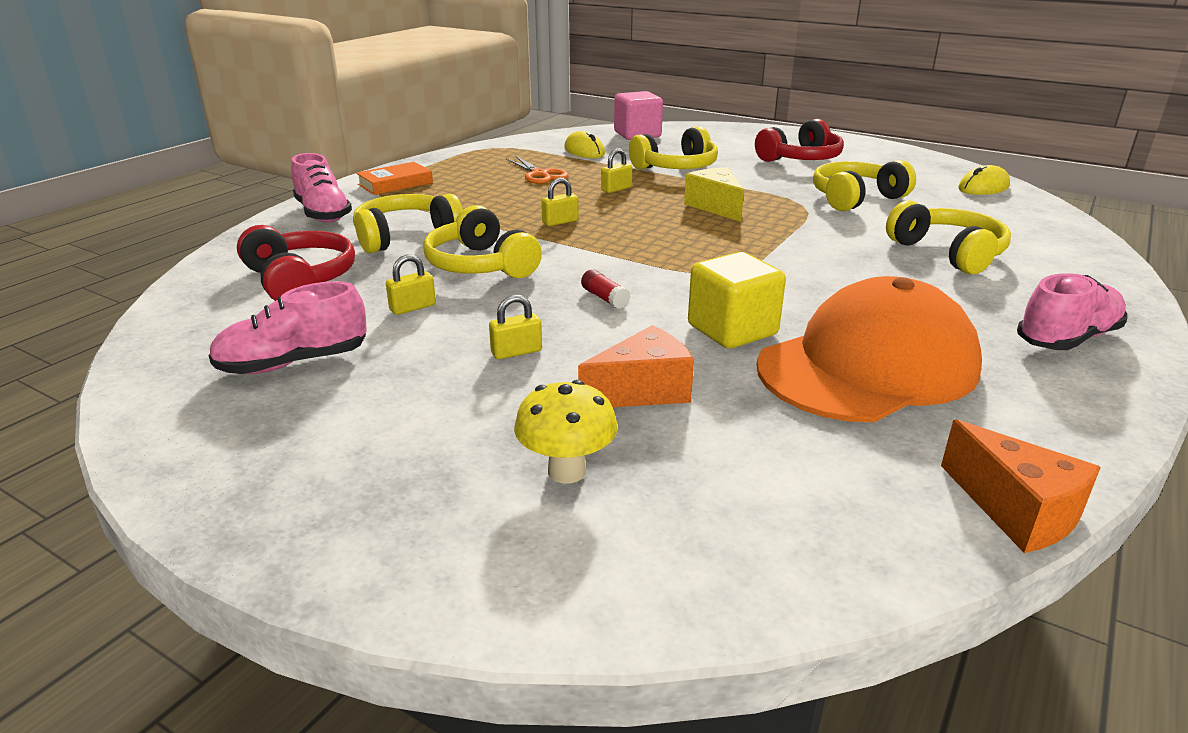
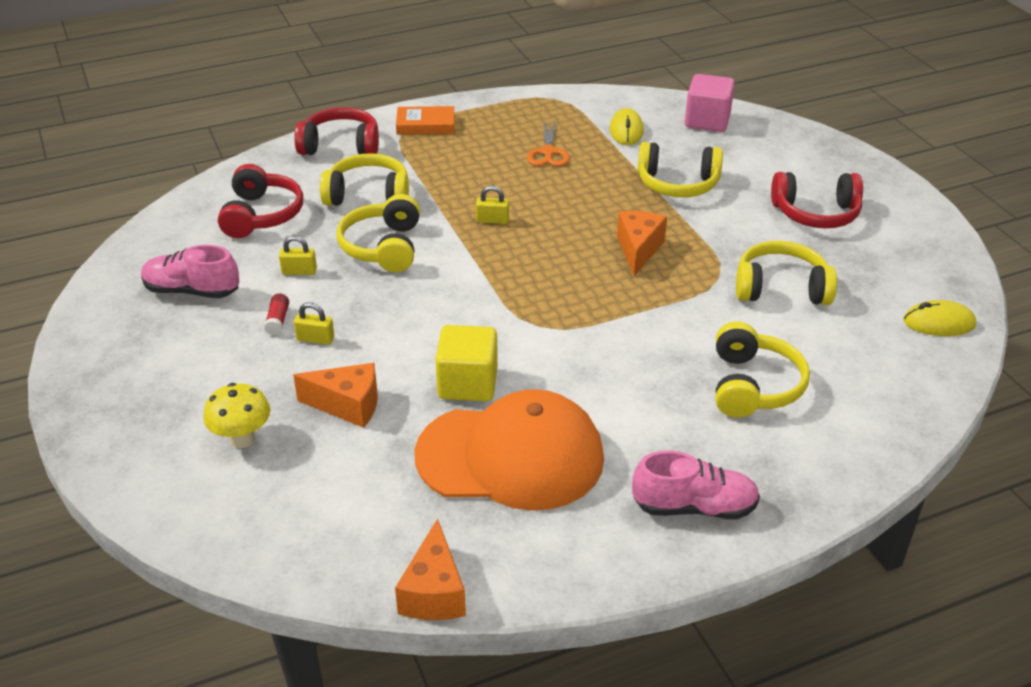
camera: 35 degrees right, 10 degrees up
(323, 214) = (341, 146): pink shoe -> red headphones
(604, 298) = (424, 316): red glue stick -> red glue stick (278, 320)
(616, 189) = (586, 195): yellow padlock -> none
(715, 207) = (638, 250): yellow cheese -> orange cheese

